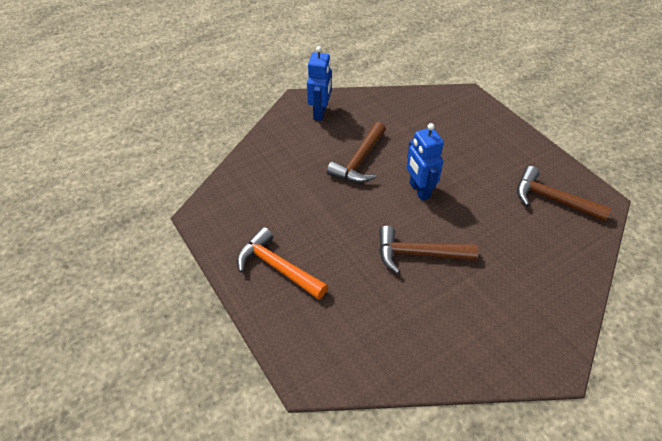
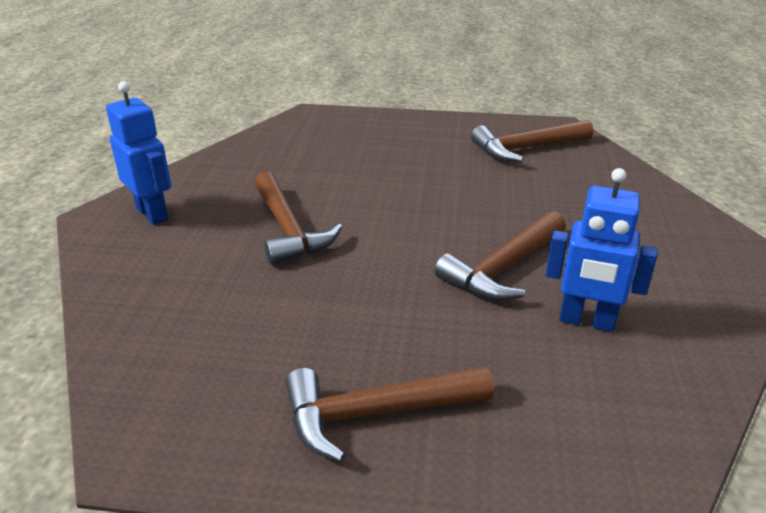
camera: 50 degrees left, 15 degrees down
(277, 267) = (375, 413): orange hammer -> brown hammer
(419, 190) = (402, 214): blue robot -> blue robot (586, 321)

